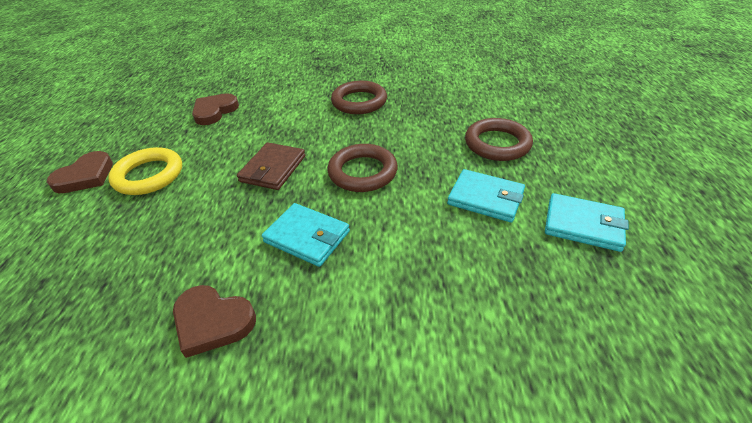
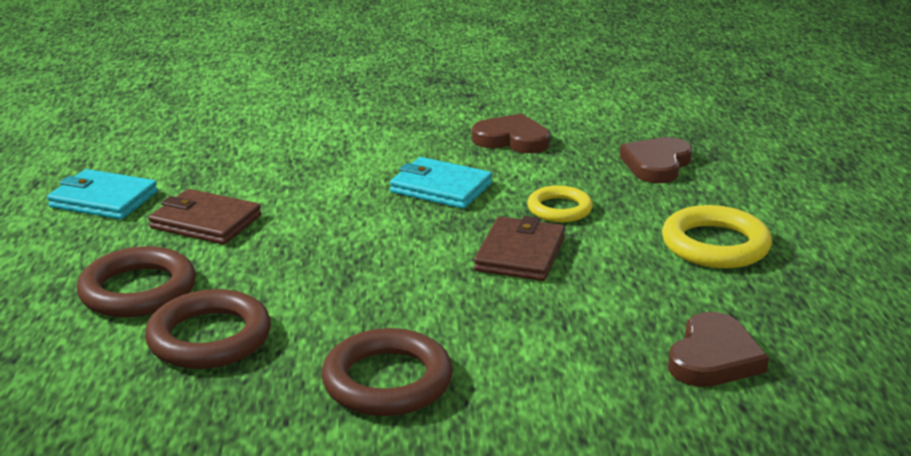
camera: 175 degrees right, 15 degrees down
(85, 176) = (817, 243): brown heart -> brown heart (656, 164)
(226, 210) = (559, 209): none -> yellow ring
(362, 172) = (375, 250): brown ring -> brown ring (209, 337)
(485, 198) = (205, 222): turquoise wallet -> brown wallet

